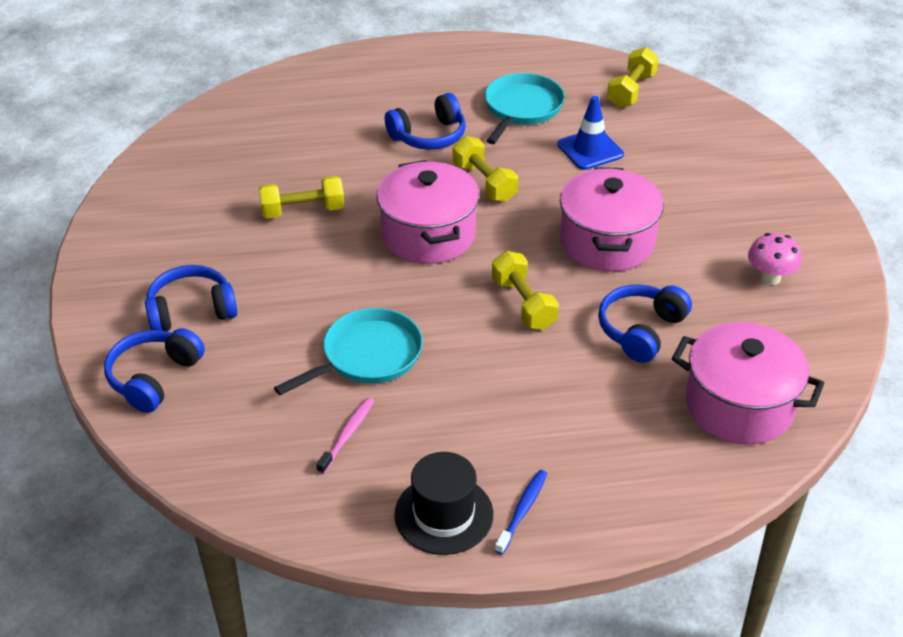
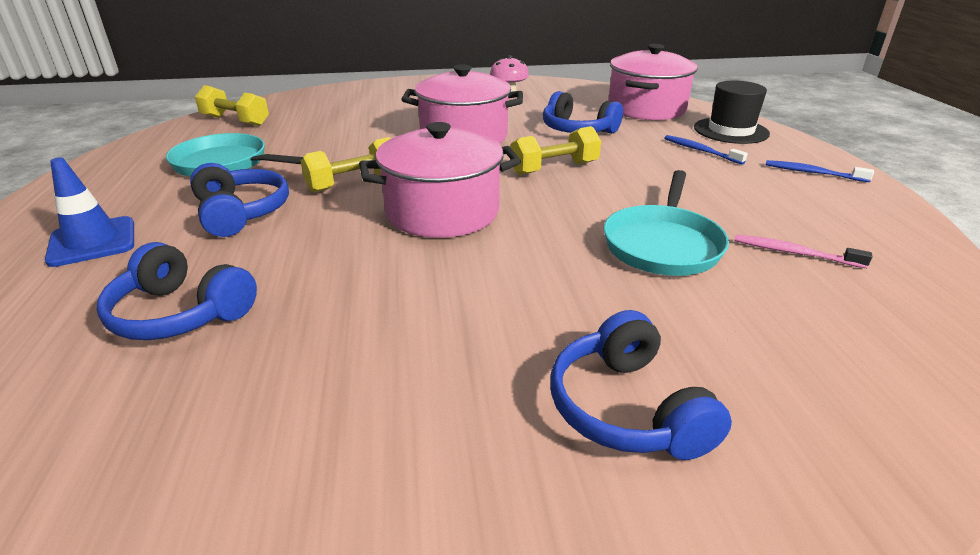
camera: 90 degrees left, 10 degrees down
(154, 378) = (812, 439): blue headphones -> blue headphones (181, 313)
(303, 211) = (371, 303): yellow dumbbell -> none
(367, 356) = (662, 244): turquoise pan -> turquoise pan turned 120 degrees counterclockwise
(444, 514) = (851, 203): black hat -> black hat (730, 131)
(583, 427) = (700, 151): none -> blue toothbrush
(590, 150) = (321, 138): blue traffic cone -> blue traffic cone (92, 242)

